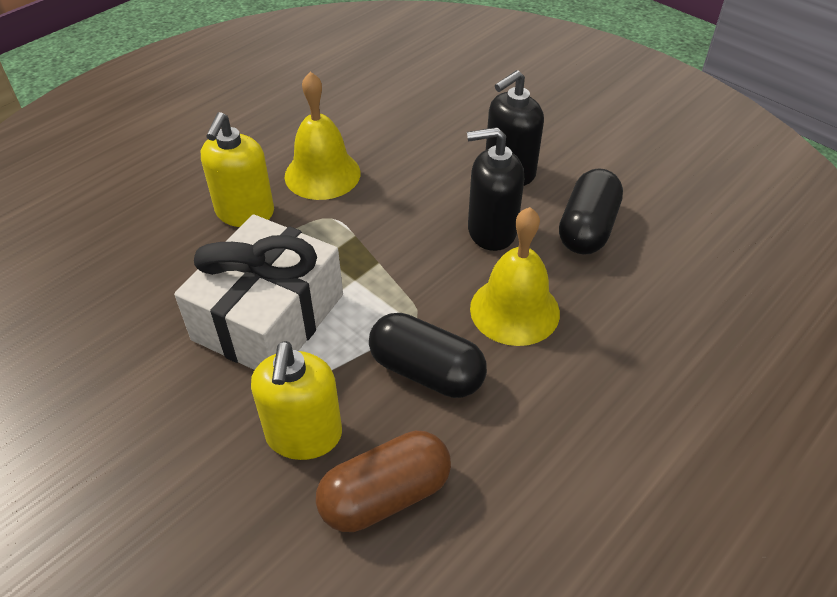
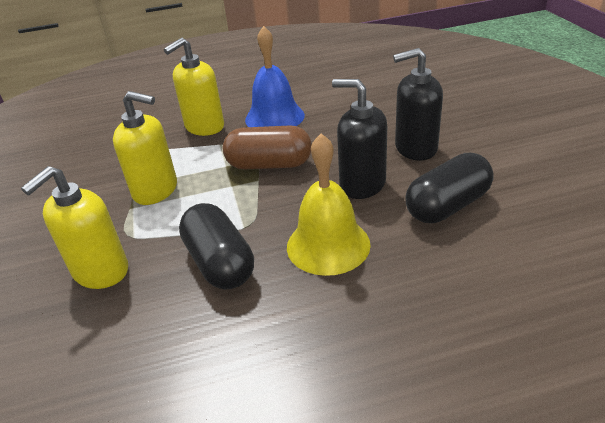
camera: 35 degrees right, 10 degrees down
(268, 317) = (156, 190): white gift -> yellow soap dispenser
(322, 174) = (274, 117): yellow bell -> blue bell
(385, 495) = (107, 336): brown capsule -> brown capsule (269, 164)

